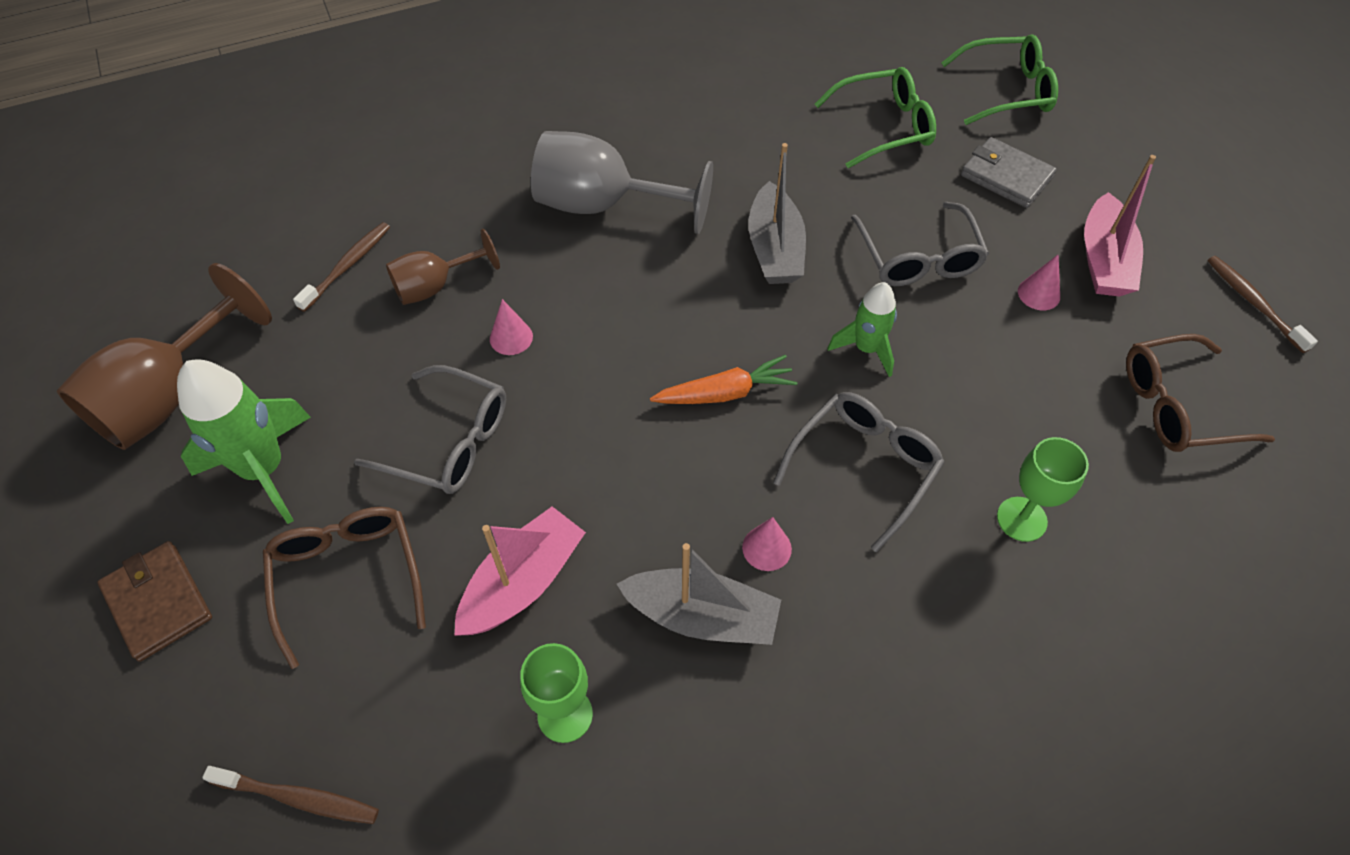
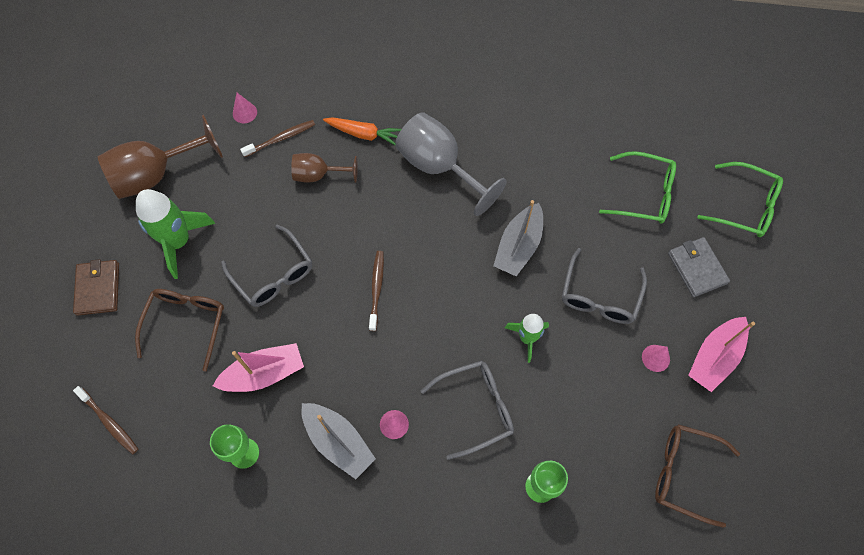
camera: 30 degrees right, 10 degrees up
(511, 337) = (339, 228): pink cone -> pink cone (244, 113)
(725, 393) = (431, 323): orange carrot -> orange carrot (364, 134)
(1253, 303) = (788, 436): brown toothbrush -> brown toothbrush (376, 289)

